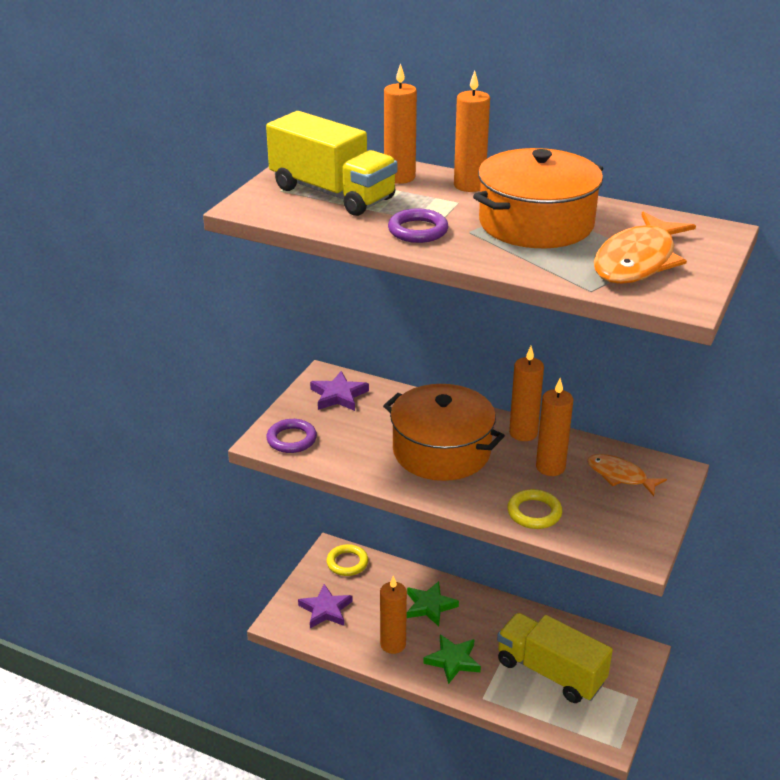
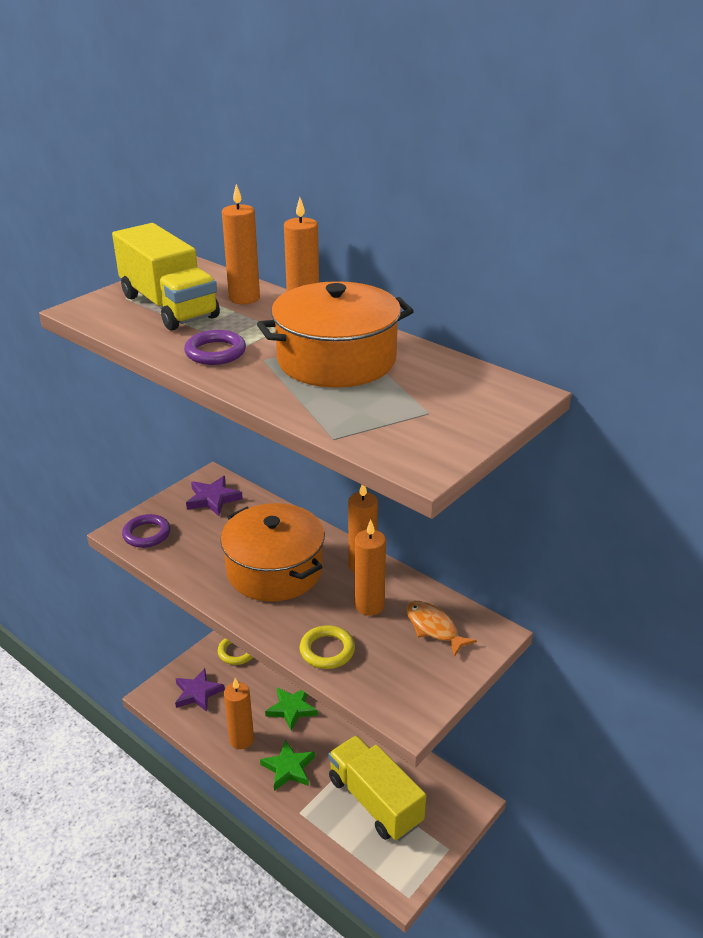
camera: 15 degrees right, 0 degrees up
(637, 261) = (408, 413): orange fish -> none

